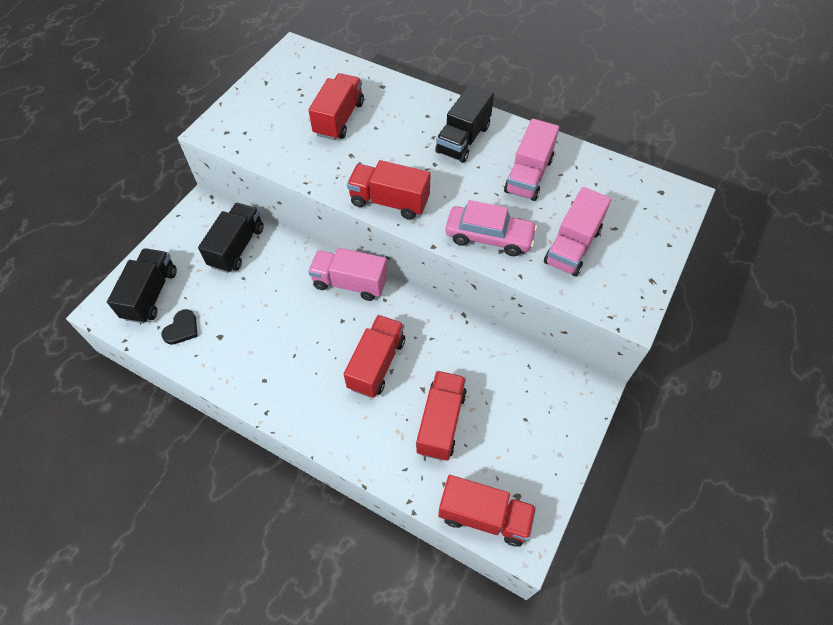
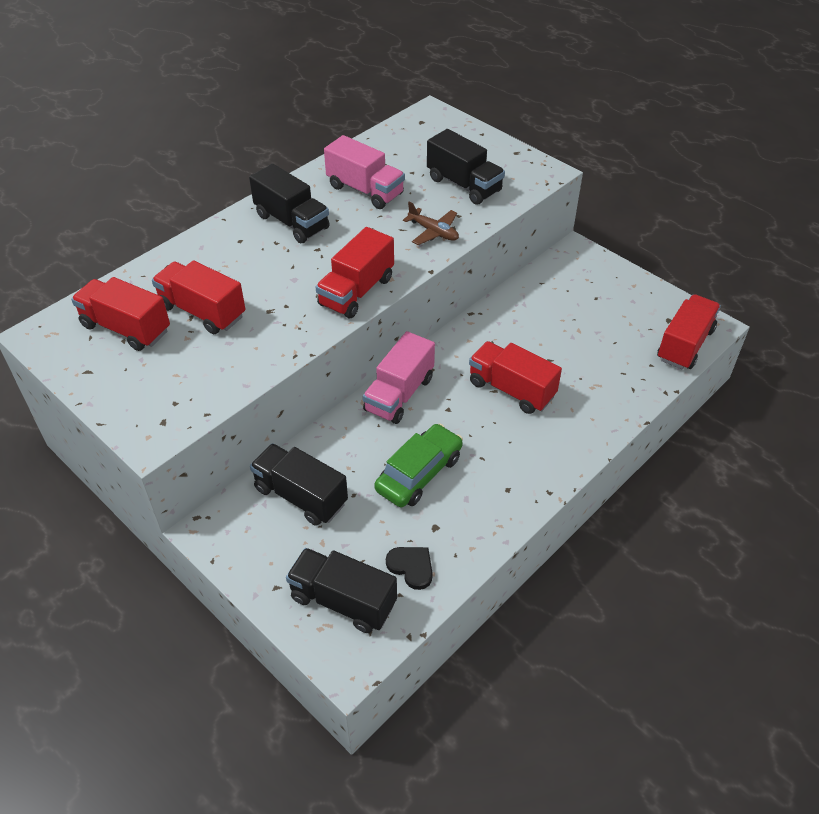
camera: 75 degrees left, 10 degrees down
(270, 315) = (419, 473): none -> green car
(441, 422) = (588, 354): red truck -> red truck (126, 328)
(489, 237) = (433, 232): pink car -> brown plane
(572, 246) = (464, 185): pink truck -> black truck

